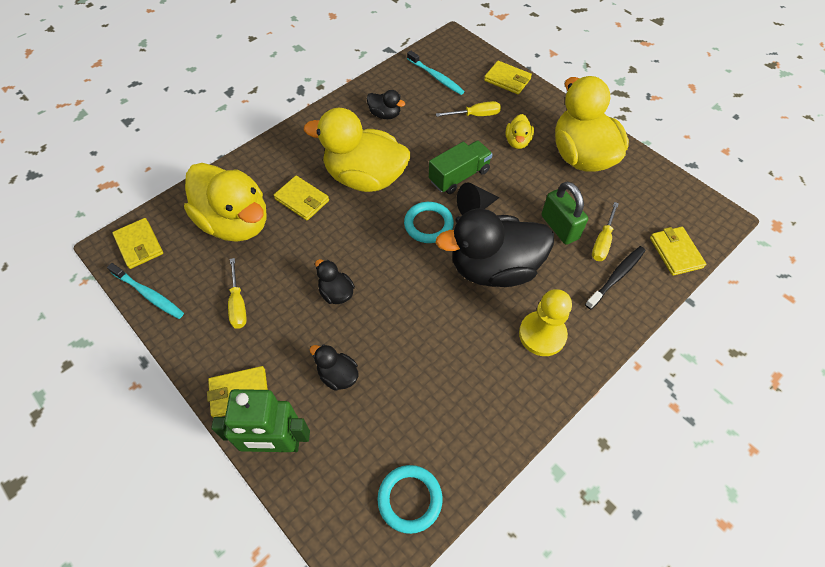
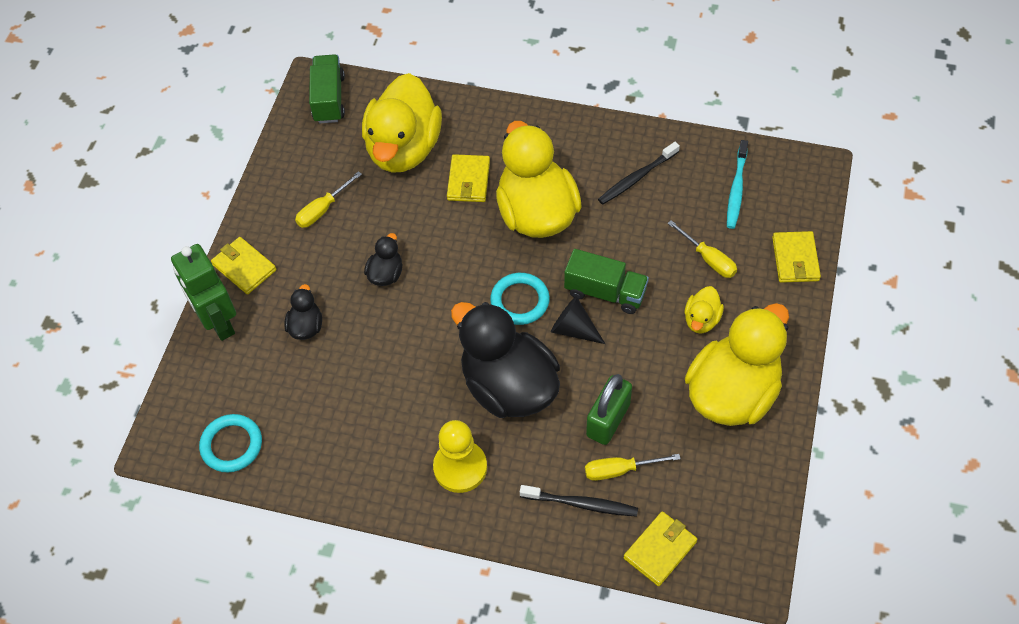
camera: 60 degrees right, 0 degrees up
(139, 245) = (329, 99): yellow wallet -> green truck
(148, 294) = (288, 141): turquoise toothbrush -> none
(385, 114) = (637, 178): black duck -> black toothbrush
(517, 142) = (701, 320): yellow duck -> yellow duck turned 45 degrees counterclockwise

